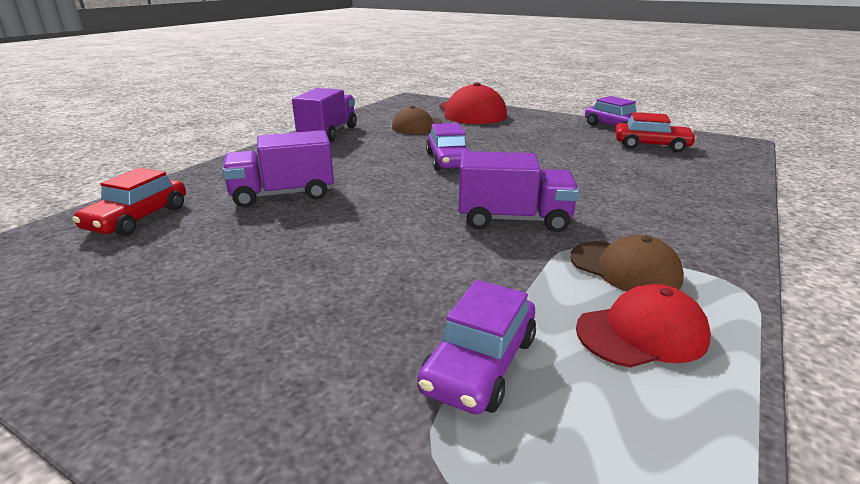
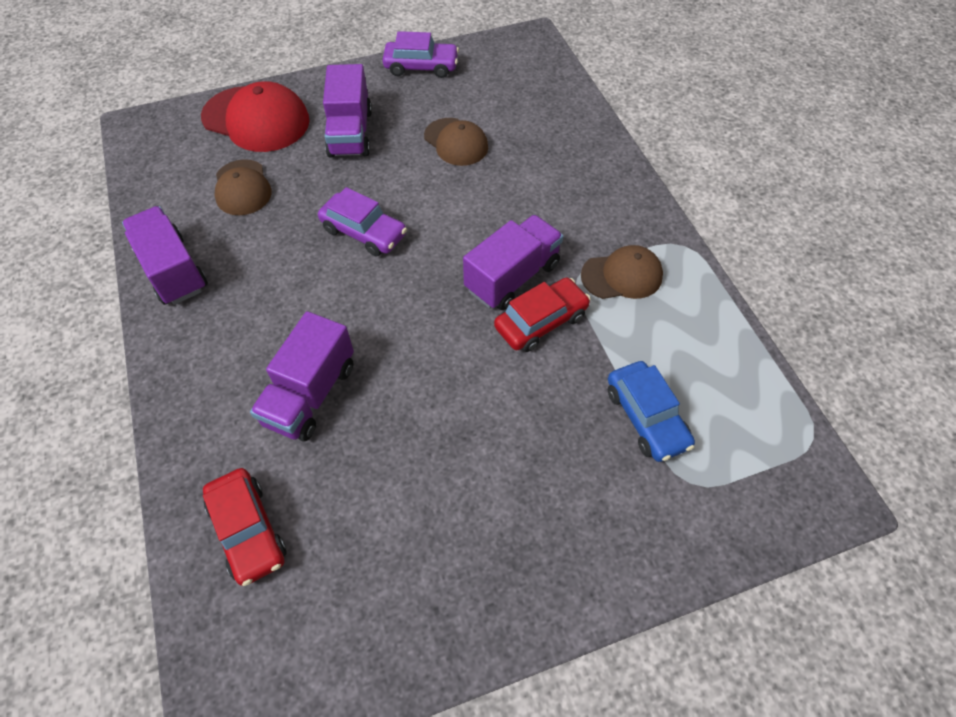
camera: 50 degrees left, 30 degrees up
(480, 364) = (646, 417): purple car -> blue car
(516, 131) = (350, 133): none -> purple truck
(586, 156) = (456, 142): none -> brown cap
(642, 333) = (680, 326): red cap -> none
(651, 145) = (480, 86): red car -> red car (541, 321)

